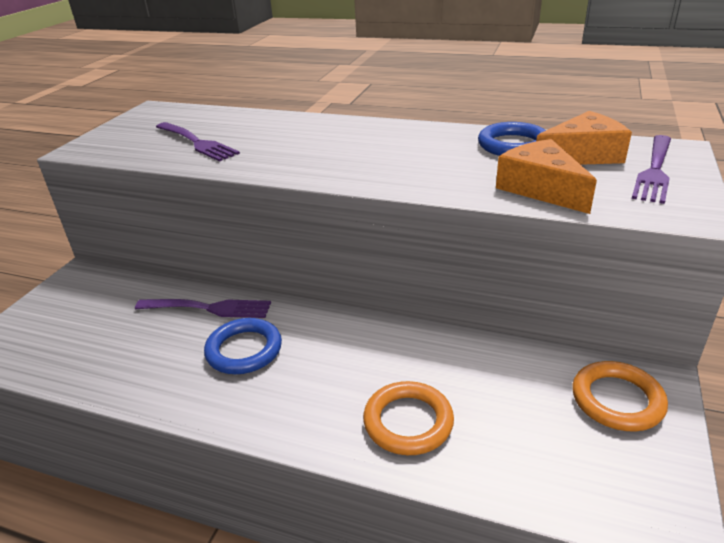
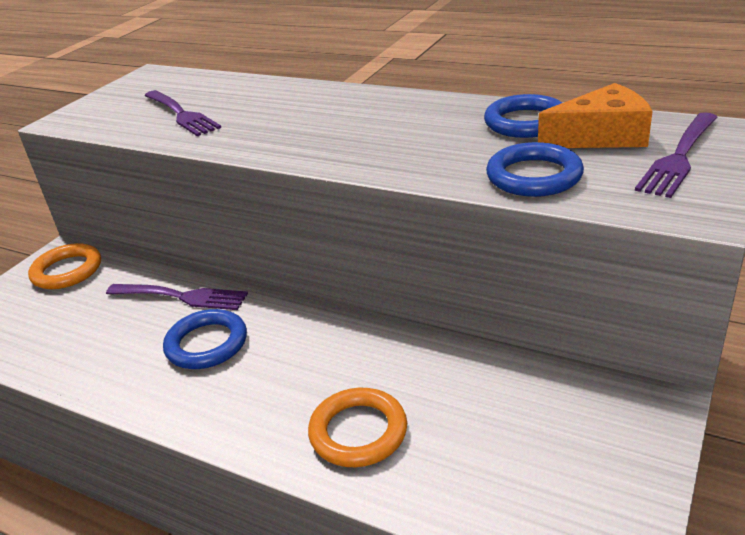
camera: 10 degrees right, 0 degrees up
(541, 189) = (534, 176): orange cheese -> blue ring
(617, 400) = (601, 424): orange ring -> orange ring (67, 271)

